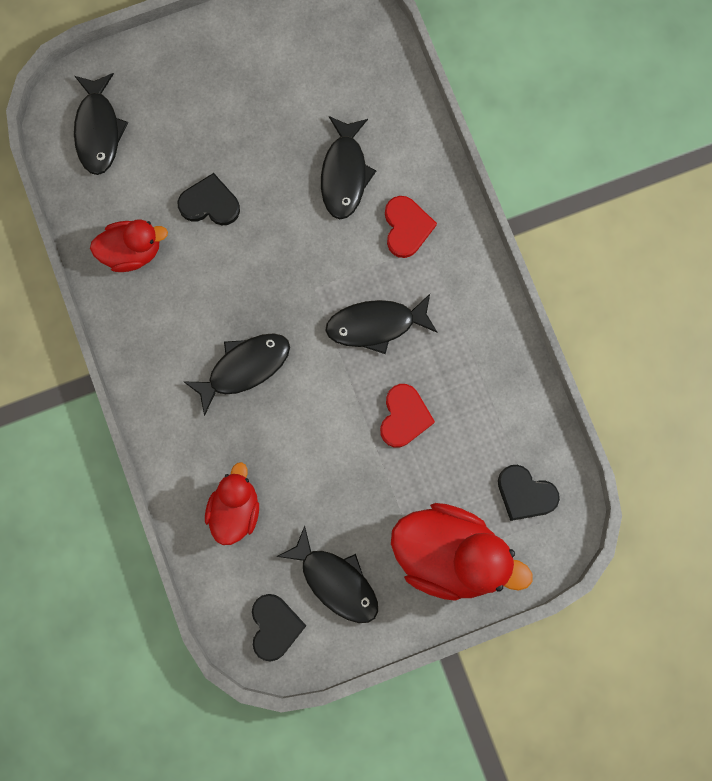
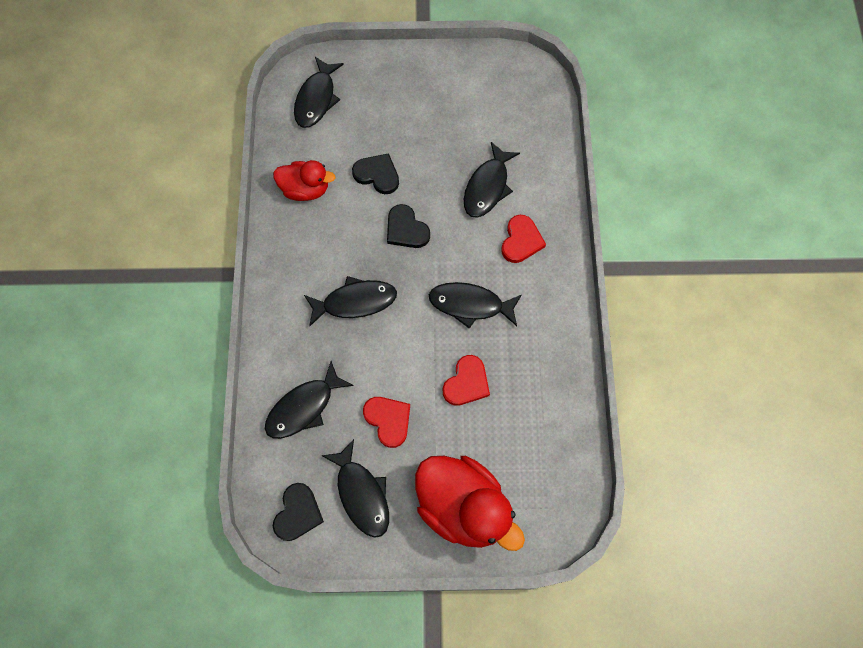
camera: 20 degrees right, 10 degrees down
(235, 510) = (304, 407): red duck -> black fish
(334, 490) = (388, 420): none -> red heart
(525, 494) = (544, 480): black heart -> black heart (406, 229)

